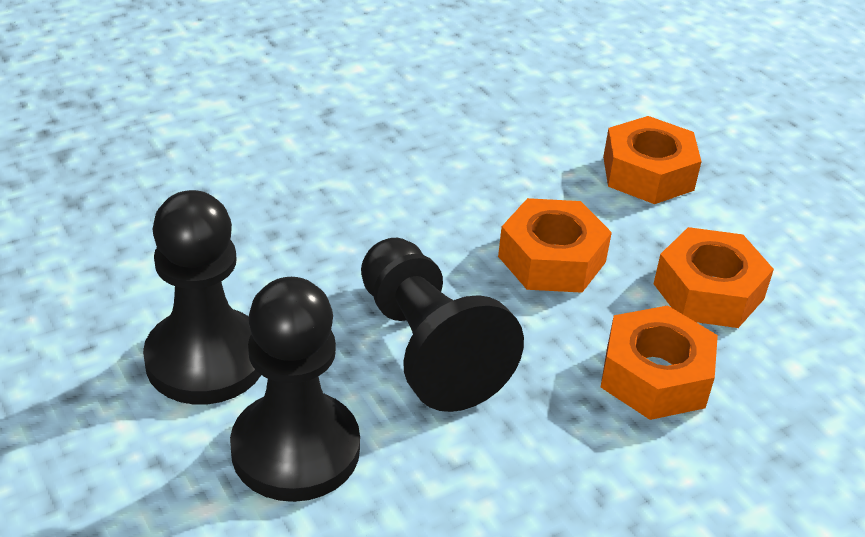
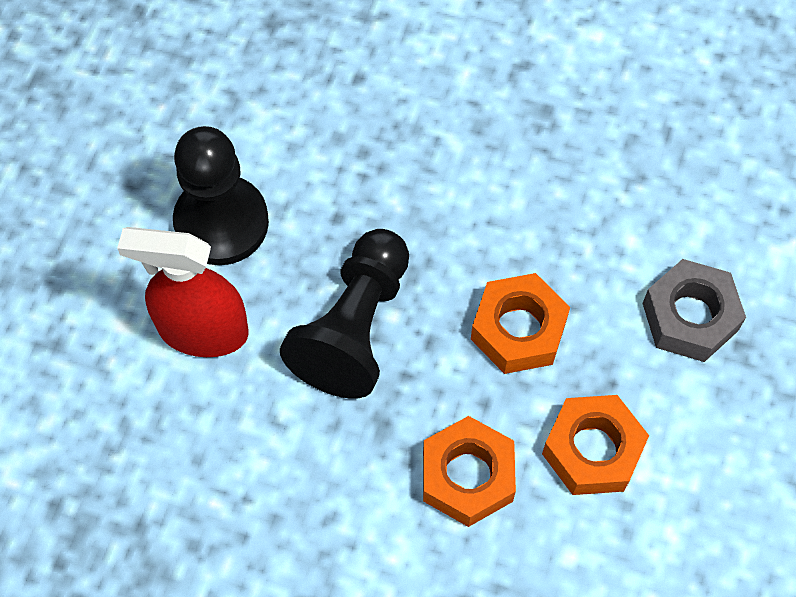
camera: 50 degrees right, 25 degrees up
(295, 450) = (203, 330): black pawn -> red spray bottle
(648, 173) = (690, 317): orange nut -> grey nut

